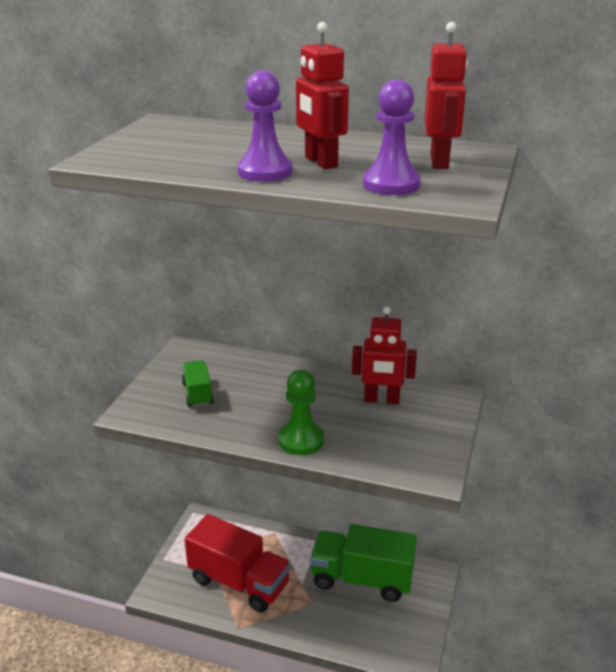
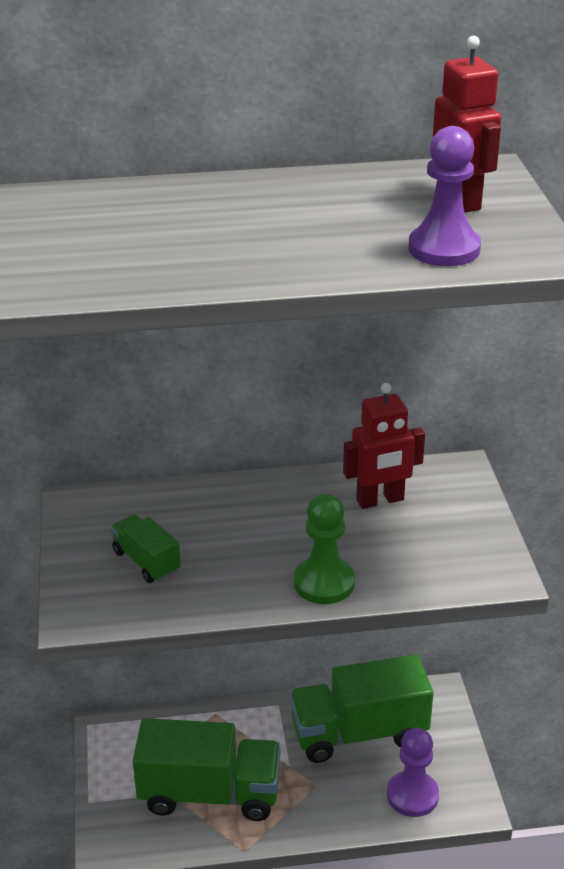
camera: 25 degrees left, 5 degrees up
(239, 582) = (209, 793): red truck -> green truck
(265, 172) = (279, 261): purple pawn -> purple pawn (412, 795)
(320, 162) = (327, 230): red robot -> none

